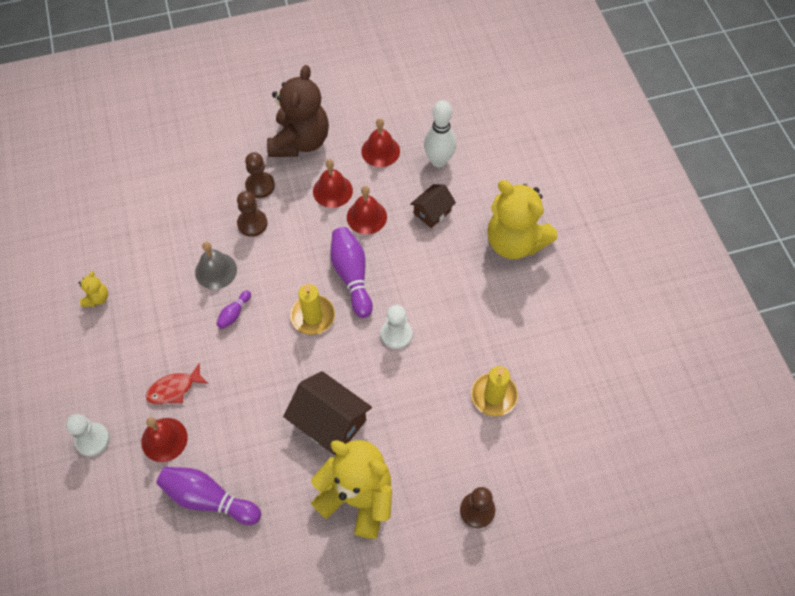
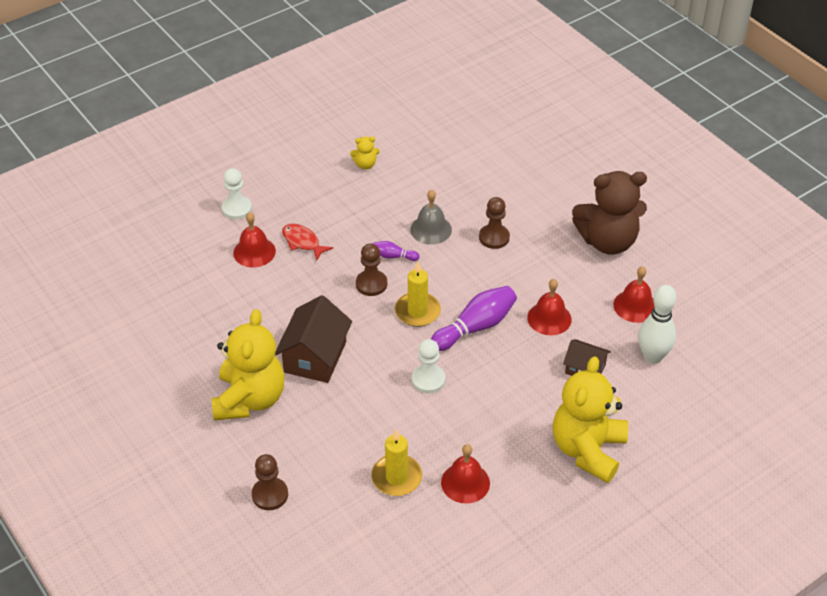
camera: 70 degrees right, 15 degrees down
(208, 499) = (212, 297): purple bowling pin -> none
(260, 186) = (539, 229): brown pawn -> brown pawn (371, 284)
(332, 191) = (564, 283): red bell -> red bell (465, 482)

